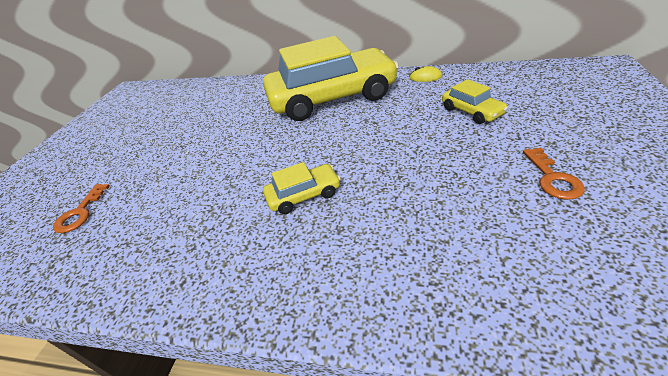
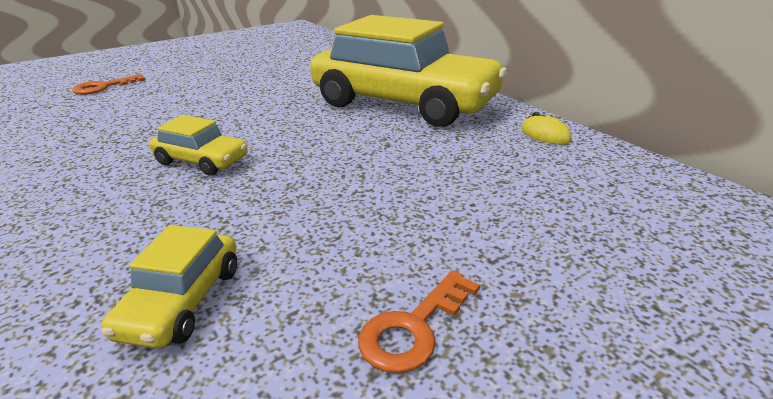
camera: 40 degrees right, 10 degrees down
(471, 111) = (508, 197): yellow car -> yellow car (182, 301)

